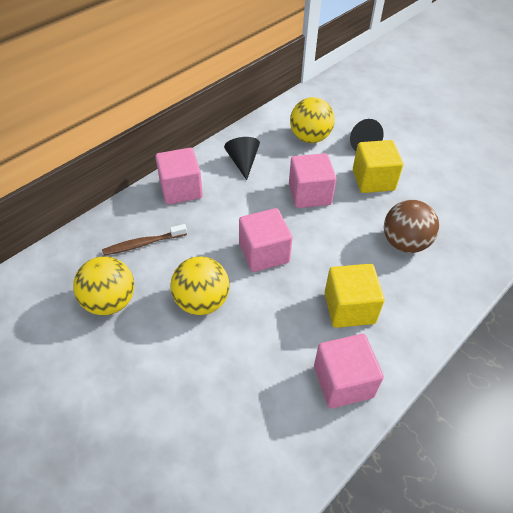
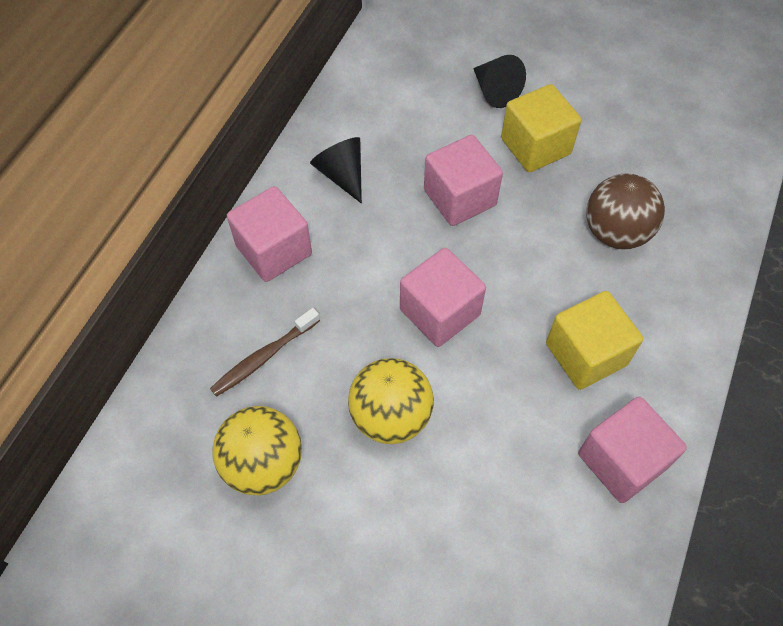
camera: 20 degrees left, 10 degrees up
(310, 138) = (419, 103): yellow ball -> none

